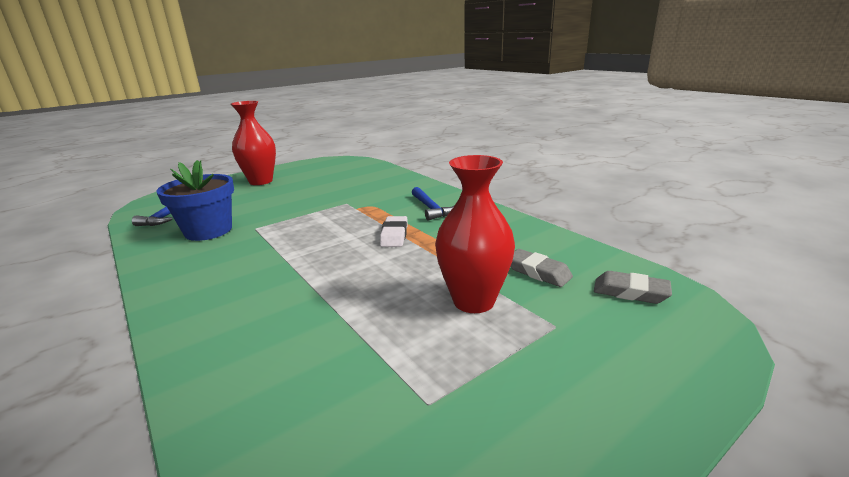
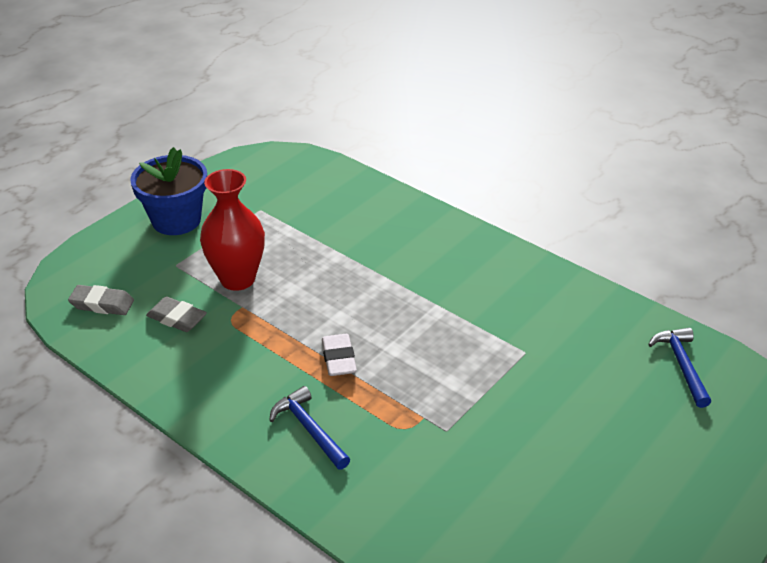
camera: 165 degrees right, 15 degrees up
(208, 231) = (580, 340): blue flower pot -> blue flower pot (176, 220)
(261, 181) = (668, 497): red vase -> none

